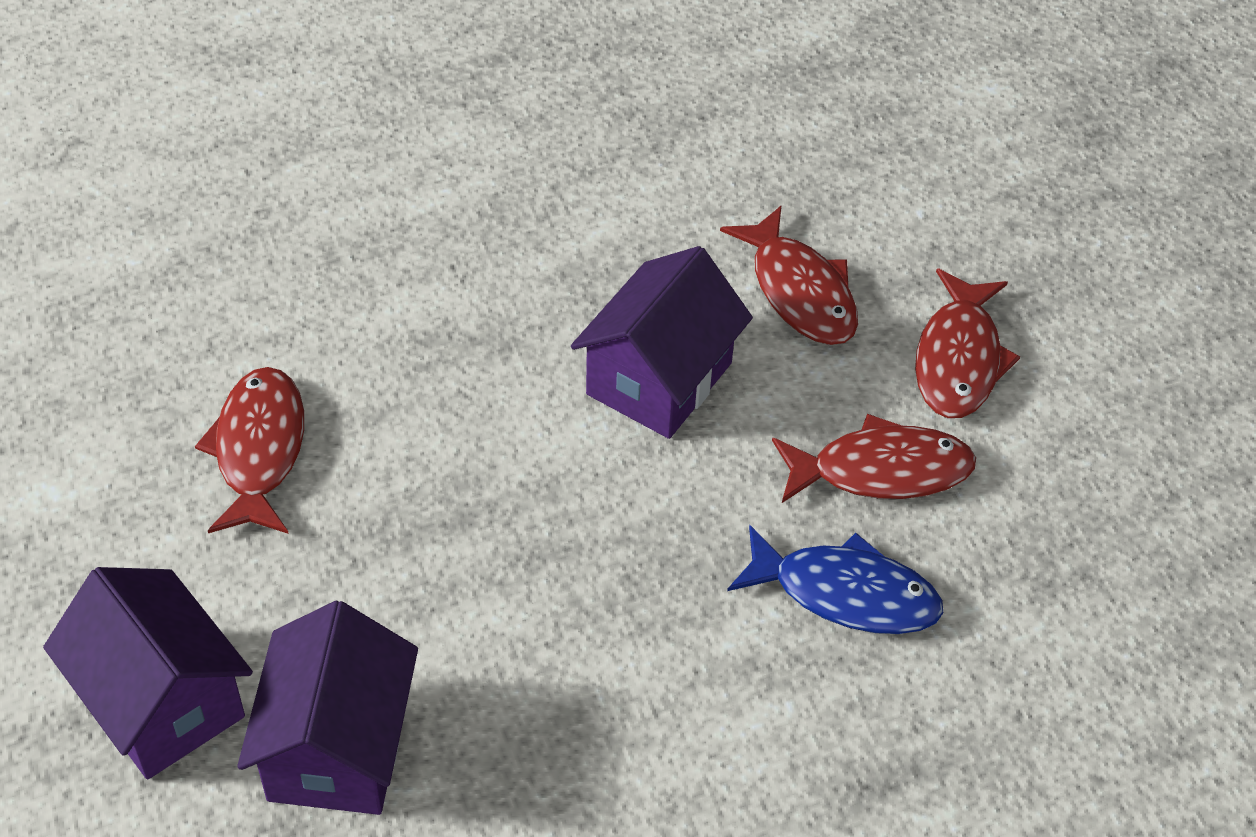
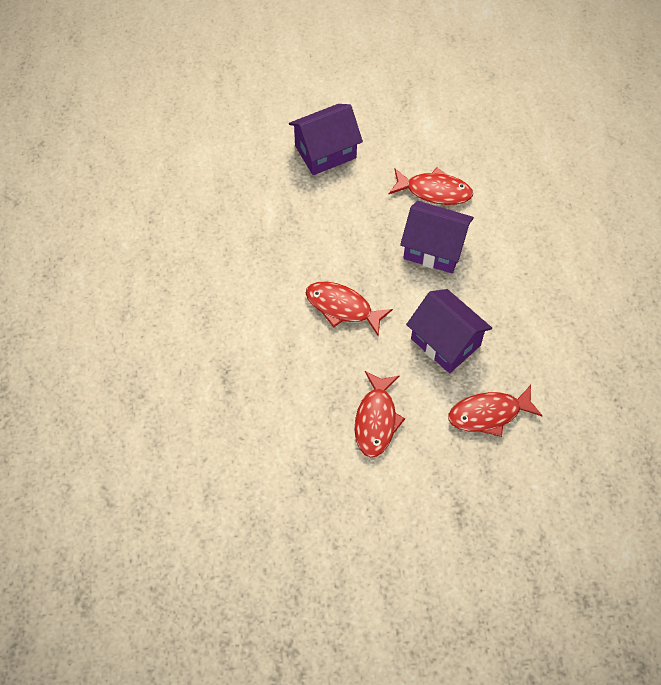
camera: 105 degrees right, 10 degrees up
(338, 747) = (292, 201): purple house -> purple house (434, 249)
(845, 593) = (316, 387): blue fish -> none
(958, 359) = (434, 474): red fish -> red fish (342, 307)

